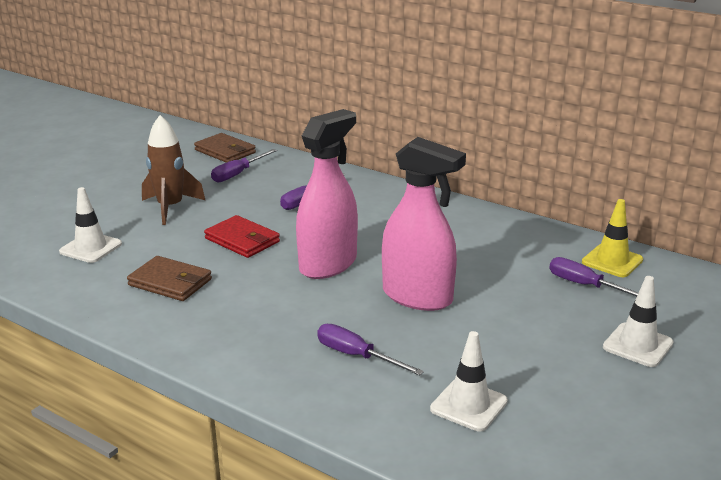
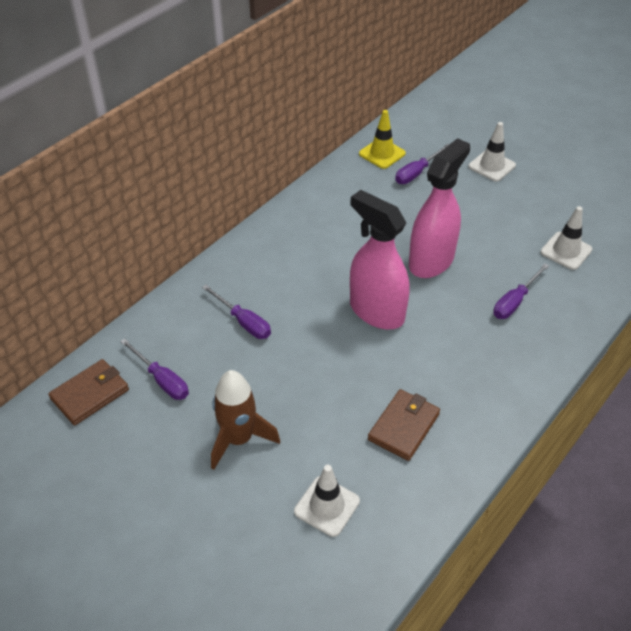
camera: 85 degrees left, 20 degrees up
(242, 240) = (324, 373): red wallet -> none

